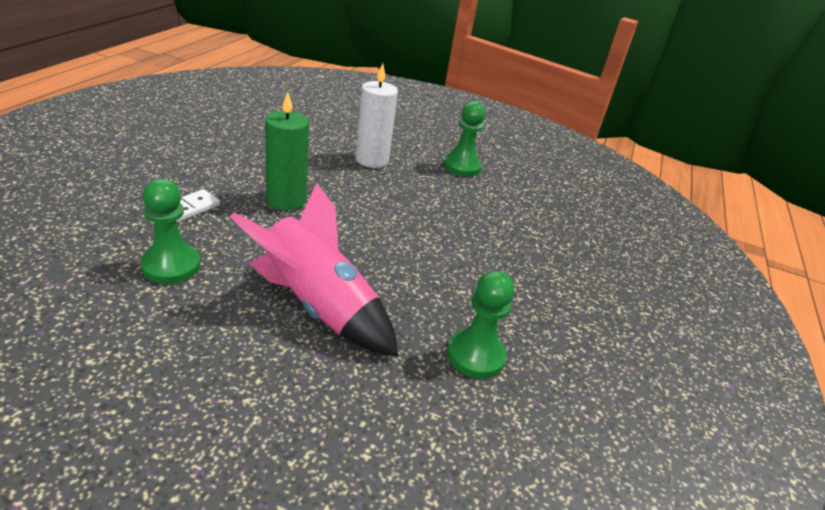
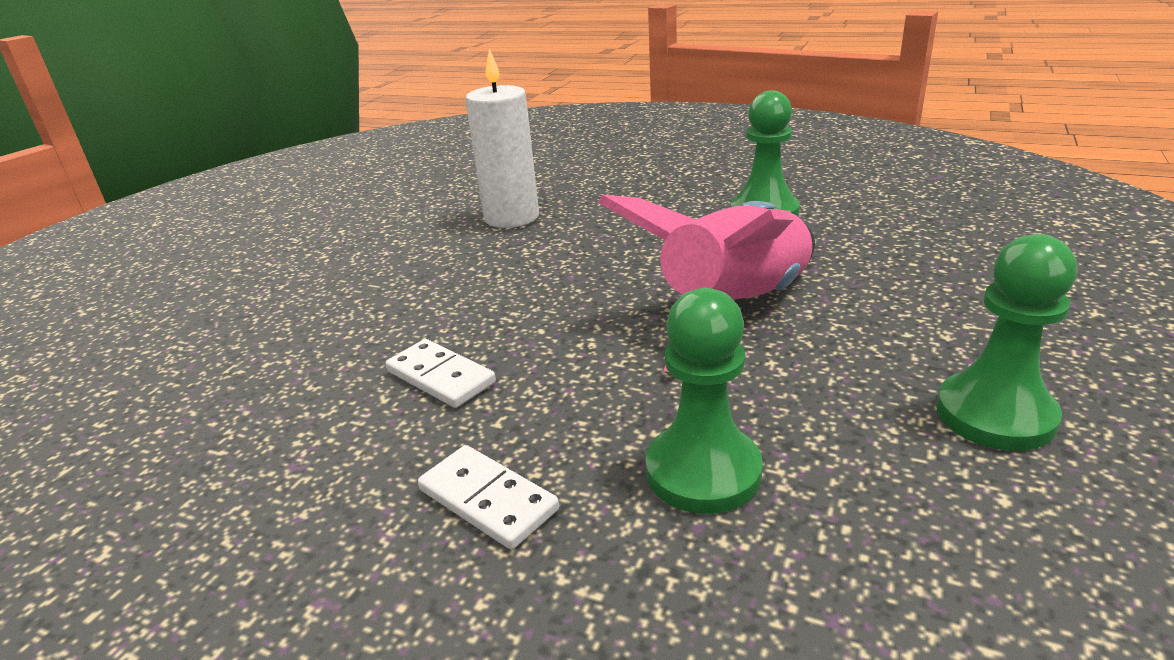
camera: 80 degrees left, 5 degrees down
(286, 200) = (441, 377): green candle -> white domino
(372, 160) = (288, 306): white candle -> white candle (512, 217)
(462, 166) = (327, 232): green pawn -> green pawn (995, 414)

